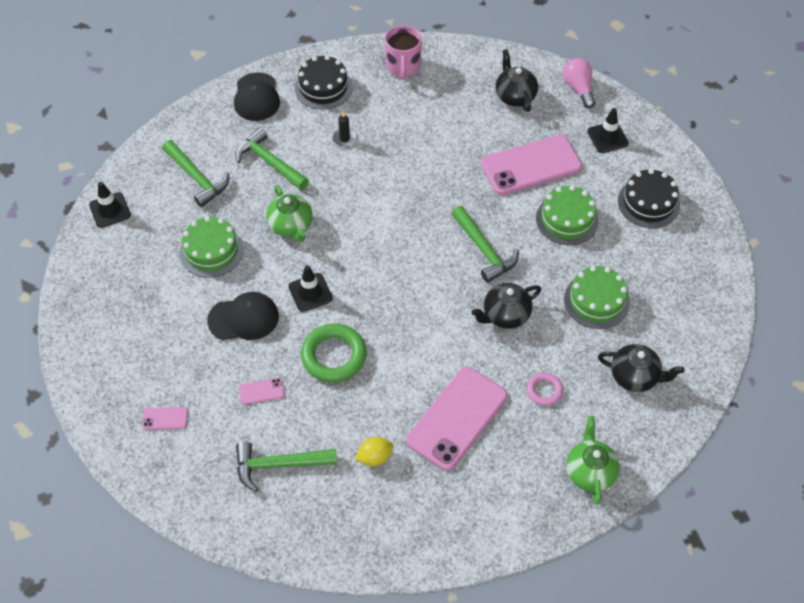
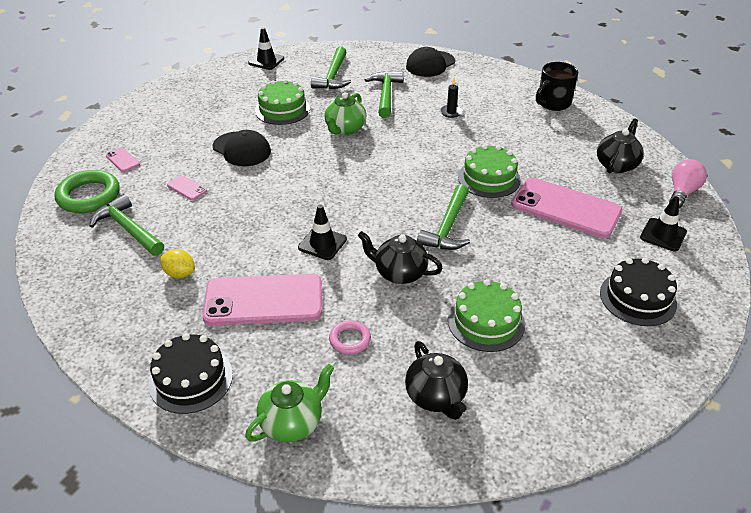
camera: 50 degrees right, 15 degrees down
(310, 292) = (298, 165): black traffic cone -> black traffic cone (322, 243)
(323, 87) = (480, 83): black cake -> black cake (191, 379)
(334, 356) = (254, 204): green ring -> green ring (89, 196)
(403, 66) = (553, 103): pink mug -> black mug
(567, 219) = (544, 257): green cake -> green cake (489, 178)

